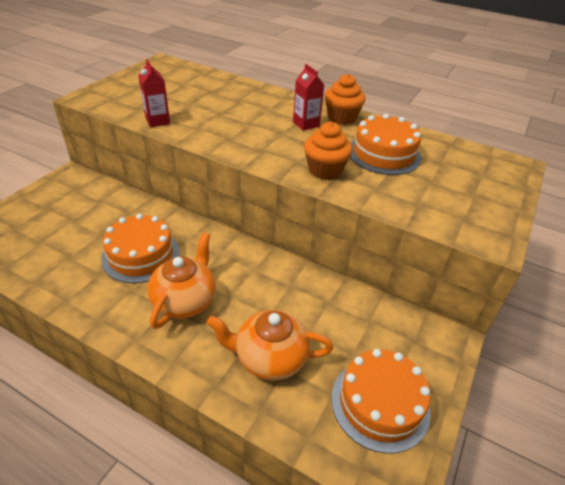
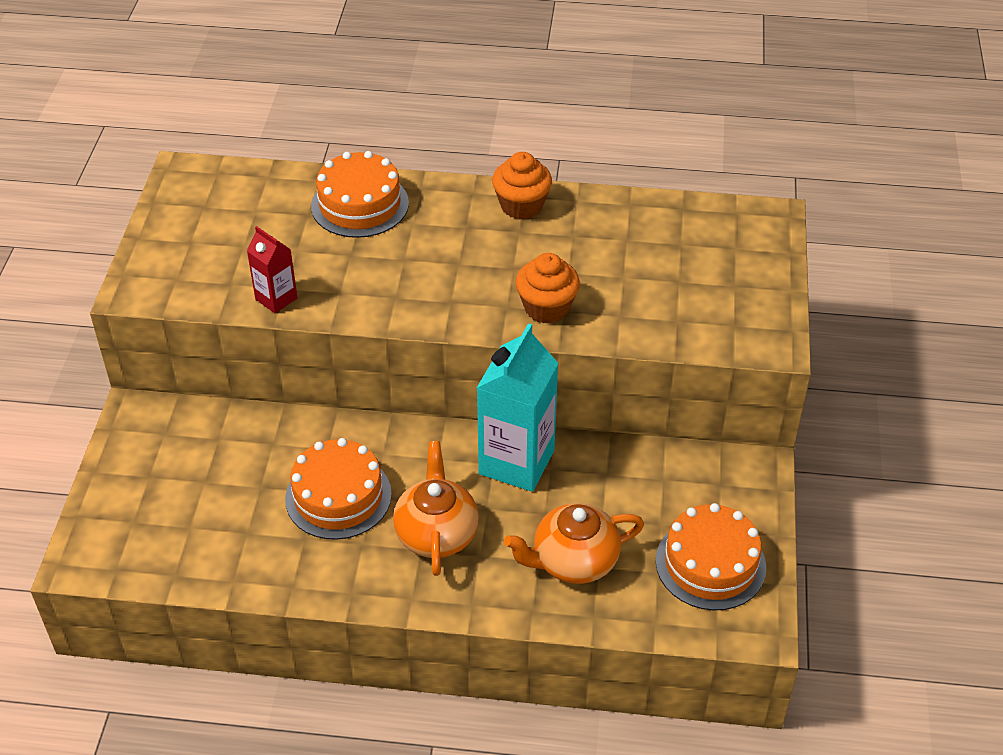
camera: 20 degrees left, 5 degrees up
(269, 273) = (516, 462): none -> turquoise carton
(306, 124) = (480, 235): red carton -> none
(384, 154) = (605, 255): orange cake -> orange cake (360, 204)

